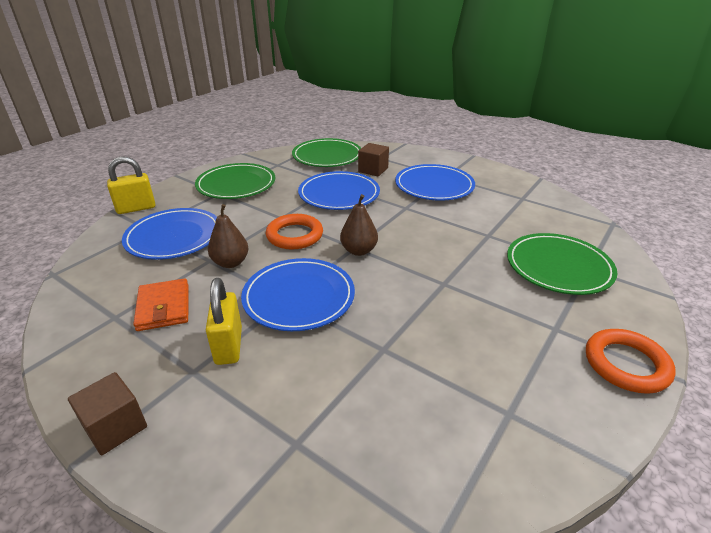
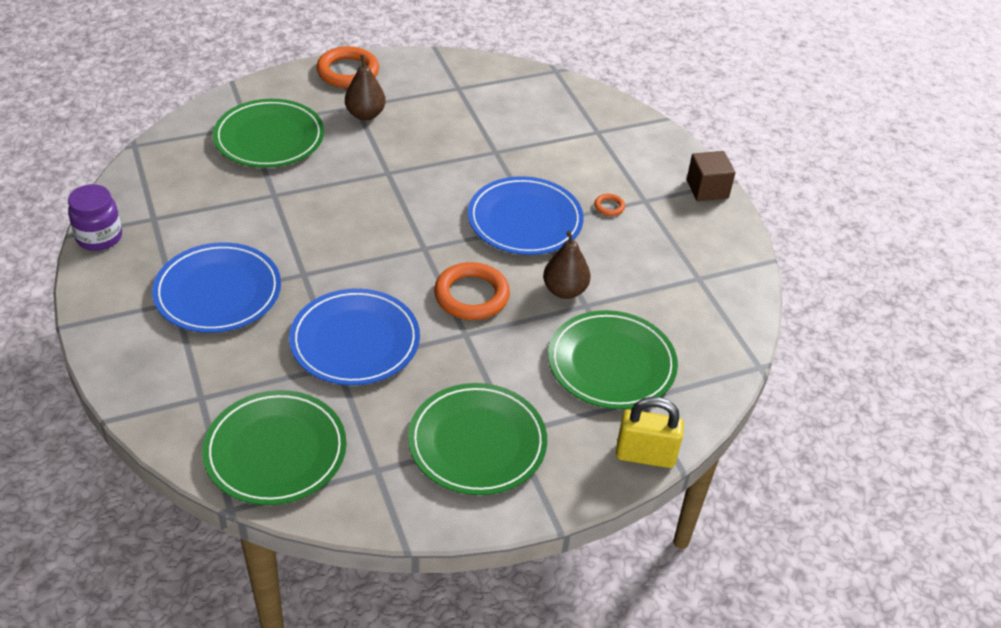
camera: 150 degrees left, 10 degrees up
(164, 307) = (651, 267): orange wallet -> none
(174, 237) = (611, 364): blue plate -> green plate
(228, 345) = (609, 207): yellow padlock -> orange ring
(359, 251) = (424, 241): brown pear -> brown pear (365, 114)
(373, 170) = (250, 371): brown cube -> none
(527, 182) = (99, 237): none -> purple jar

